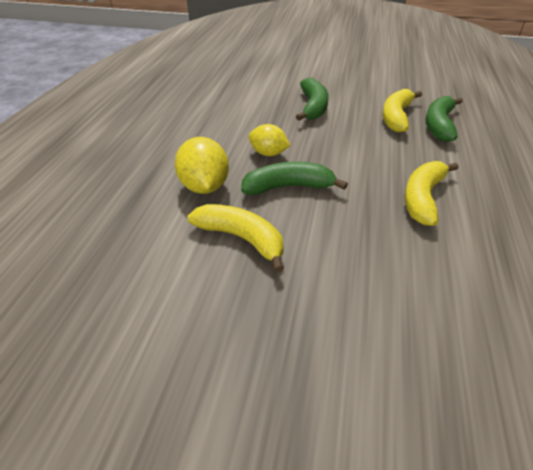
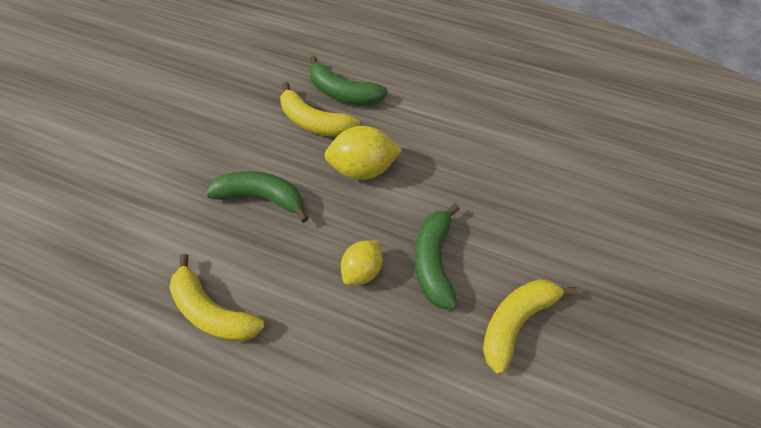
camera: 80 degrees left, 15 degrees up
(204, 186) = (420, 354): yellow lemon -> yellow lemon (363, 169)
(422, 198) = (466, 151): yellow banana -> yellow banana (213, 312)

